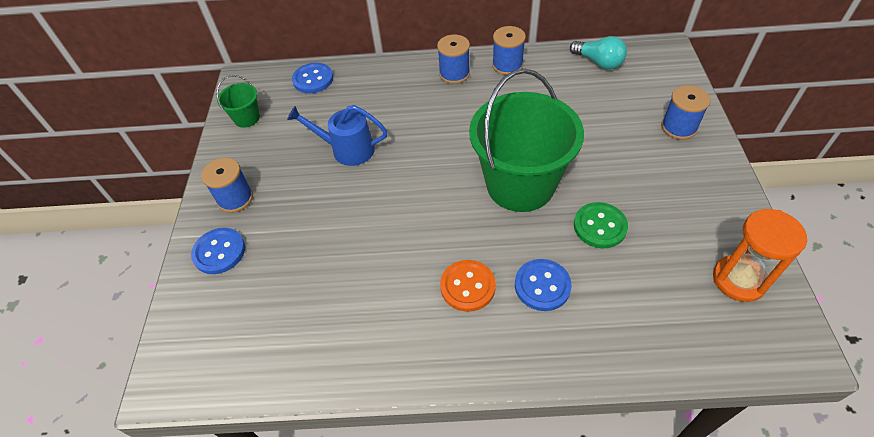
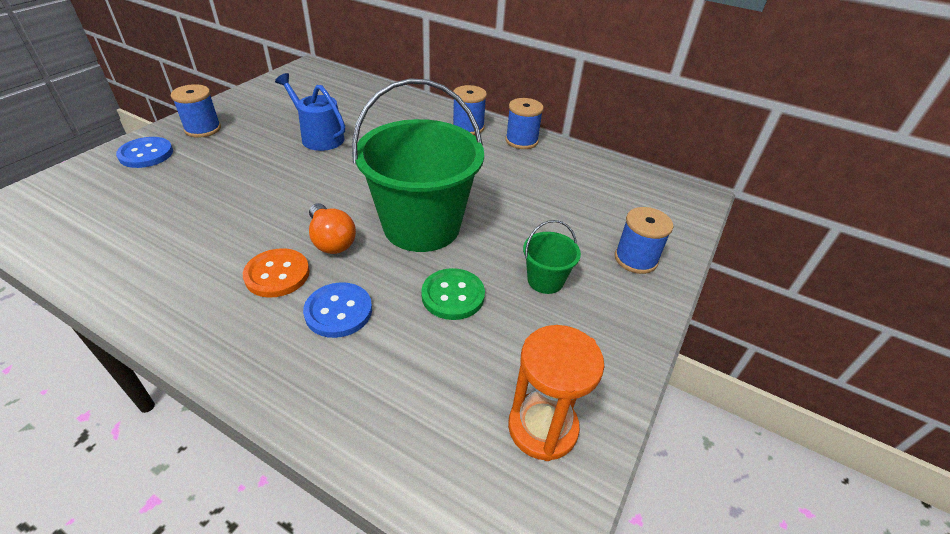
camera: 25 degrees right, 10 degrees down
(247, 118) = (278, 88): green bucket -> green bucket (545, 280)
(313, 79) = (355, 86): blue button -> none
(472, 236) = (331, 240): none -> orange light bulb
(599, 62) = (612, 174): turquoise light bulb -> none

